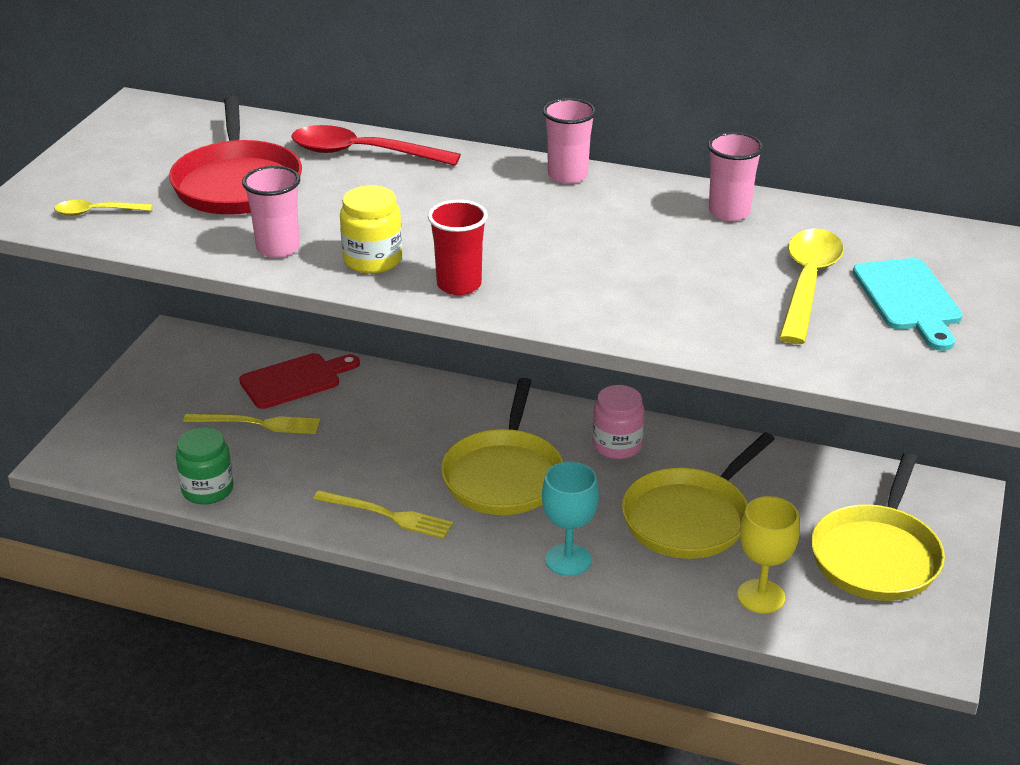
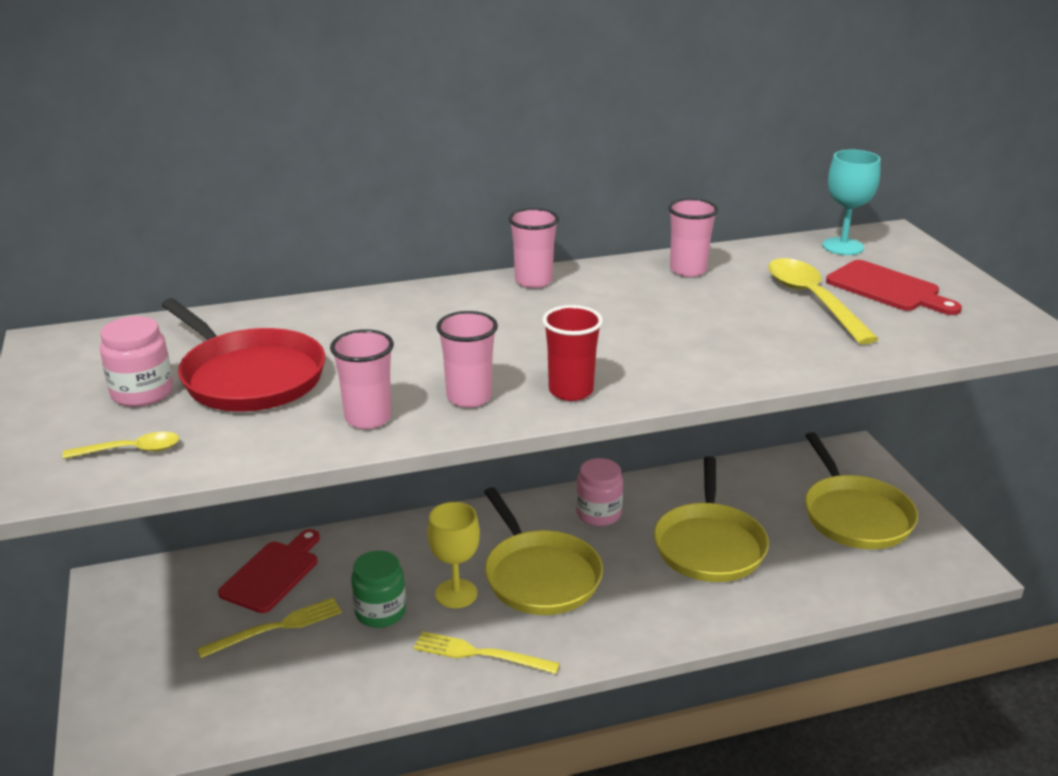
camera: 35 degrees left, 5 degrees down
(97, 212) = (131, 450): yellow spoon -> yellow spoon turned 150 degrees counterclockwise
(153, 170) = (142, 393): none -> pink jar
(207, 490) = (290, 711): green jar -> green jar (380, 612)
(363, 153) = (336, 316): red spoon -> none
(372, 260) = (469, 397): yellow jar -> pink cup
(387, 515) = (480, 654): yellow fork -> yellow fork turned 150 degrees counterclockwise
(568, 560) = (662, 620): turquoise goblet -> turquoise goblet (843, 246)
(761, 596) = (820, 580): yellow goblet -> yellow goblet (456, 593)
(909, 299) = (888, 288): turquoise cutting board -> red cutting board

